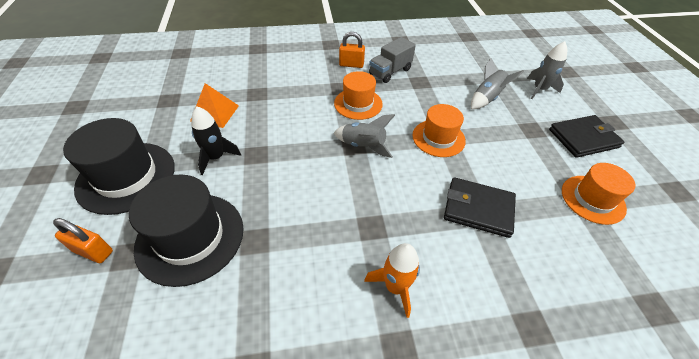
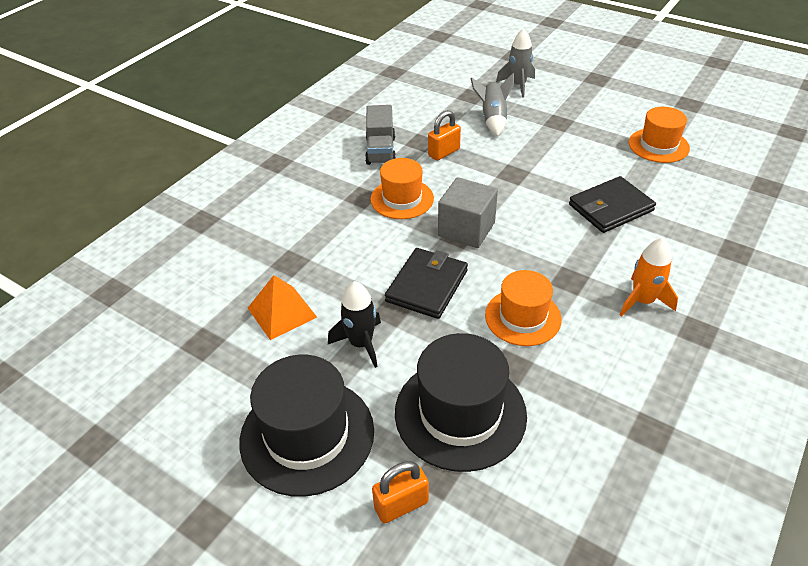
camera: 45 degrees left, 5 degrees down
(351, 64) = (333, 168): orange padlock -> orange padlock (444, 152)
(363, 146) = (466, 229): grey rocket -> grey cube
(438, 138) = (509, 178): orange hat -> orange hat (523, 317)
(583, 138) = (597, 105): black wallet -> black wallet (427, 286)

